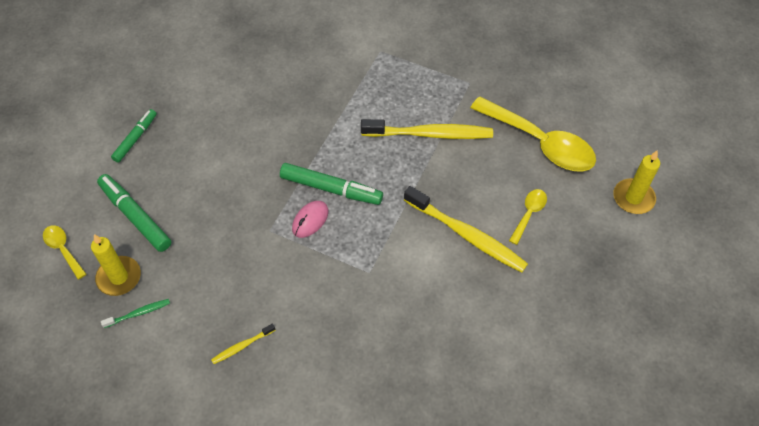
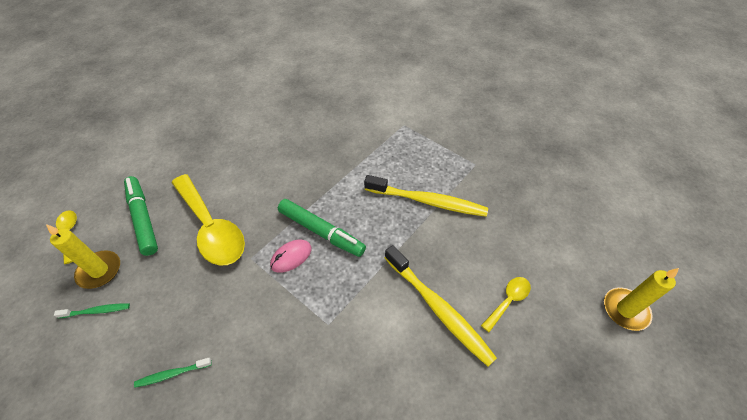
camera: 15 degrees right, 5 degrees down
(135, 138) = (177, 154): green marker -> none
(242, 346) = (172, 374): yellow toothbrush -> green toothbrush
(540, 142) = (532, 231): yellow spoon -> yellow spoon (211, 227)

